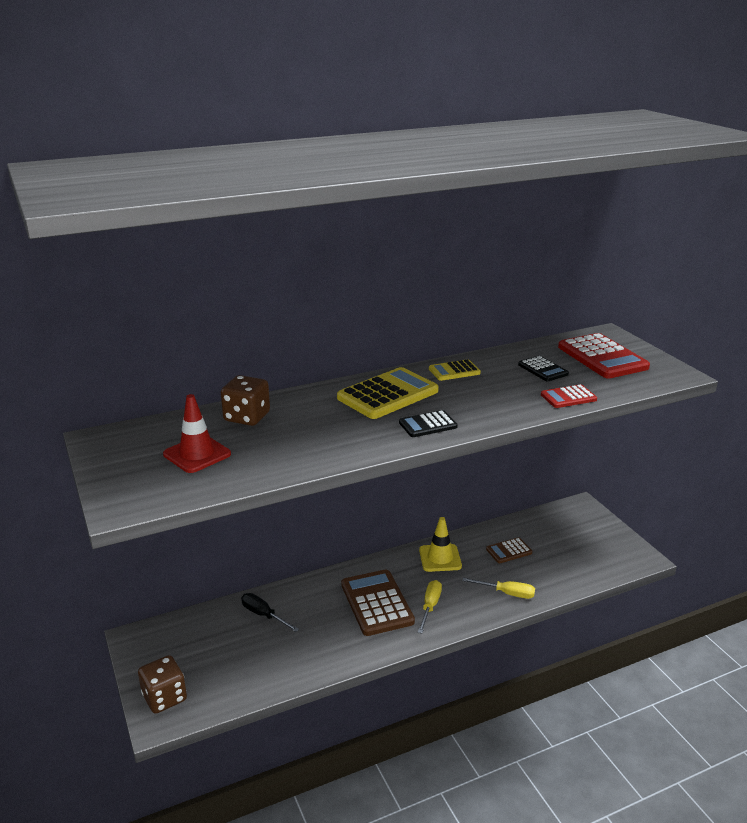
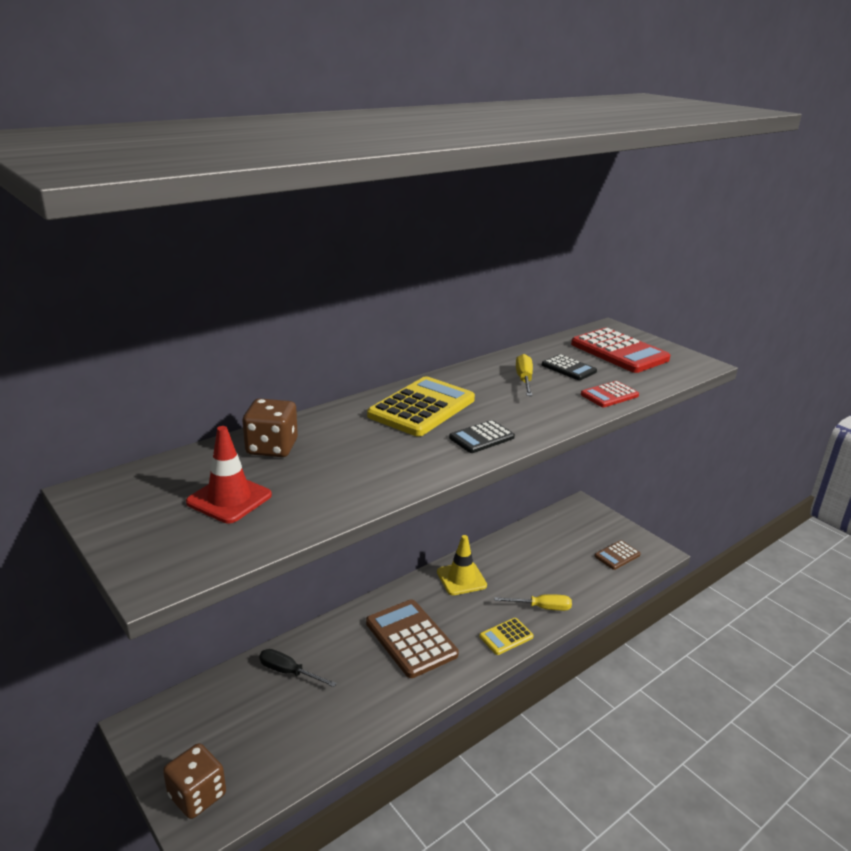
camera: 15 degrees left, 0 degrees up
(430, 606) = (468, 634): yellow screwdriver -> yellow screwdriver (524, 380)
(454, 371) = (480, 377): yellow calculator -> yellow calculator (506, 637)
(509, 551) = (528, 562): brown calculator -> brown calculator (617, 555)

